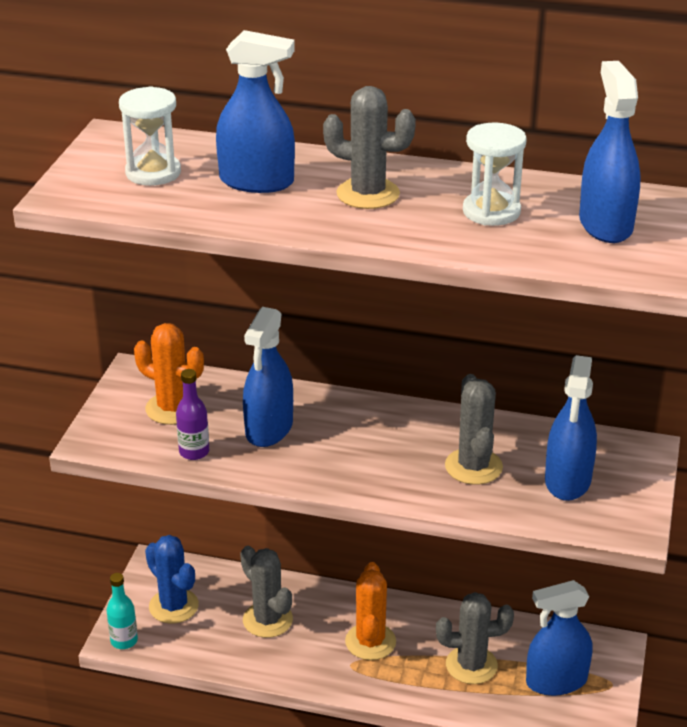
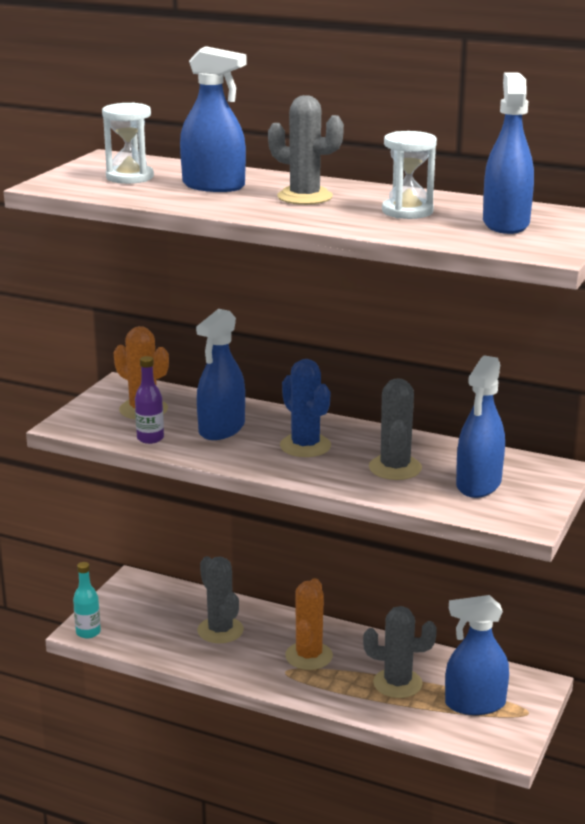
camera: 10 degrees right, 10 degrees down
(173, 606) = (140, 612): blue cactus -> blue cactus (305, 446)

